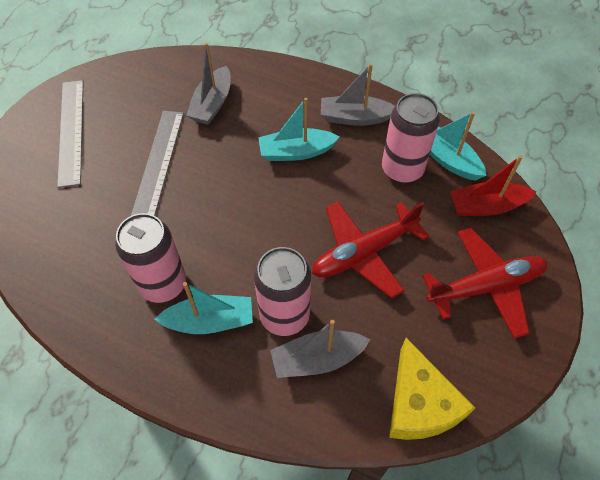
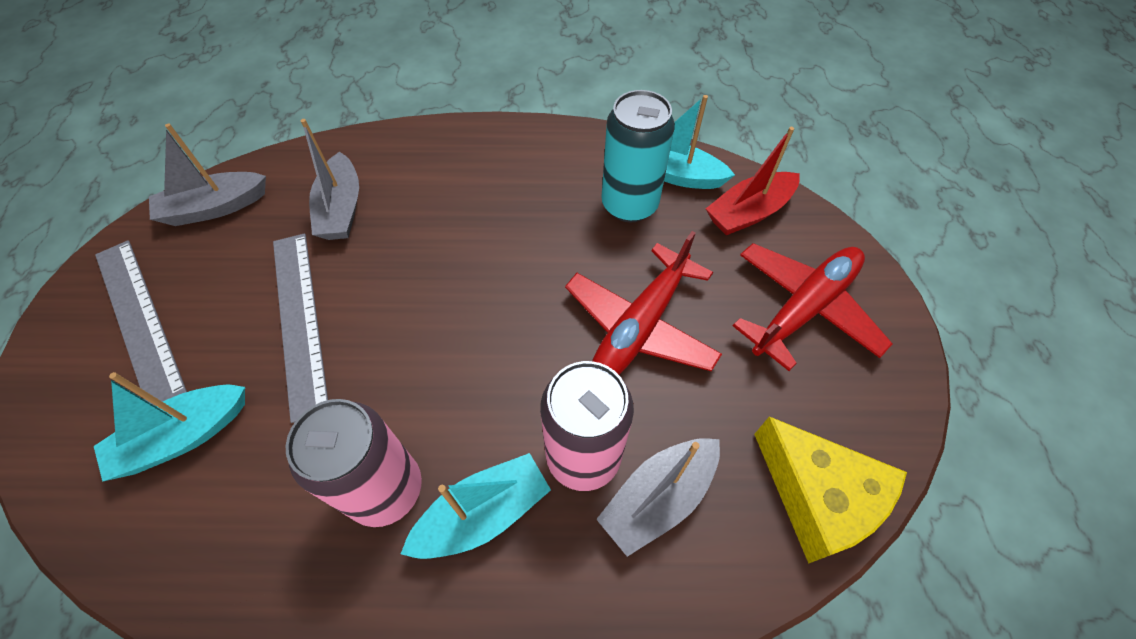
camera: 25 degrees left, 0 degrees up
(296, 152) = (486, 231): turquoise boat -> turquoise boat (183, 436)
(354, 118) = (539, 163): grey boat -> grey boat (215, 208)
(402, 169) = (629, 205): pink can -> turquoise can

